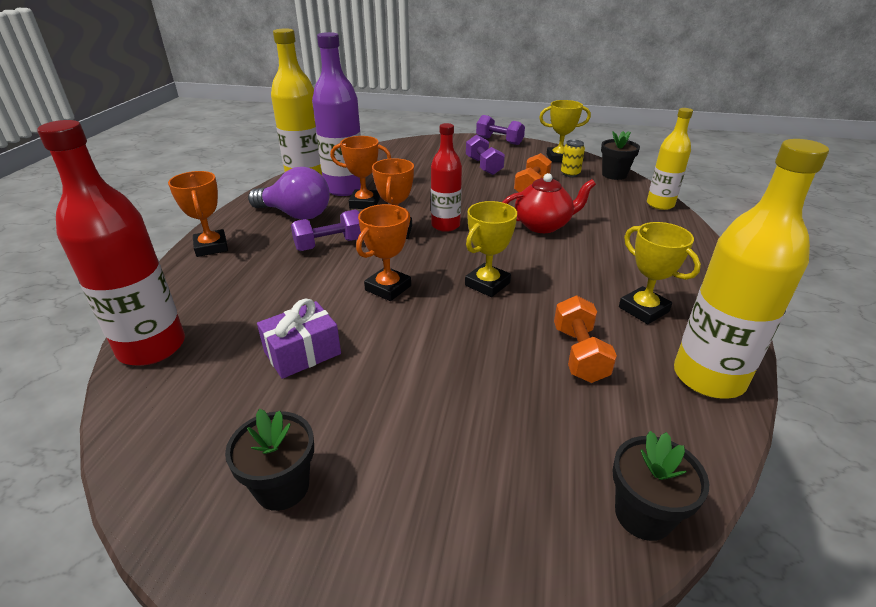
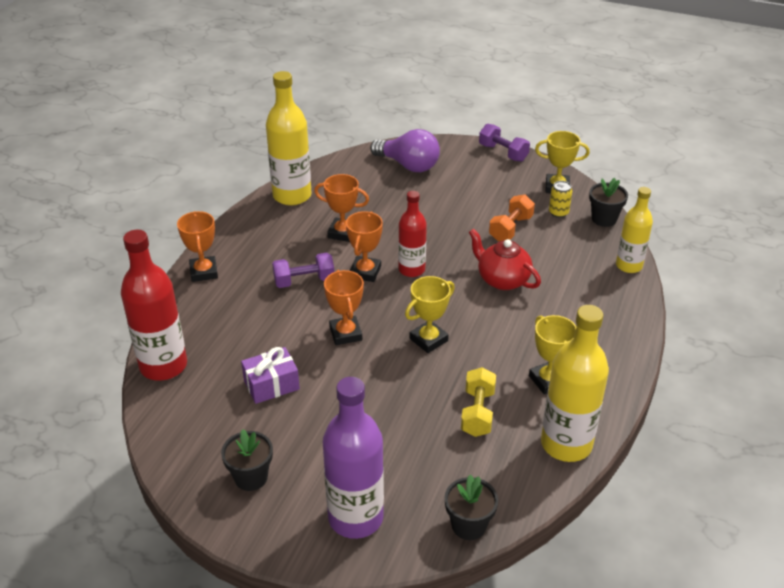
camera: 10 degrees right, 5 degrees up
(296, 214) = (278, 241): purple light bulb -> purple light bulb (408, 165)
(344, 188) = (327, 211): purple bottle -> purple bottle (355, 517)
(388, 288) = (346, 333): orange trophy -> orange trophy turned 60 degrees counterclockwise
(483, 166) = (472, 192): purple dumbbell -> none
(543, 225) = (502, 280): red teapot -> red teapot turned 135 degrees counterclockwise
(579, 354) = (477, 413): orange dumbbell -> yellow dumbbell

